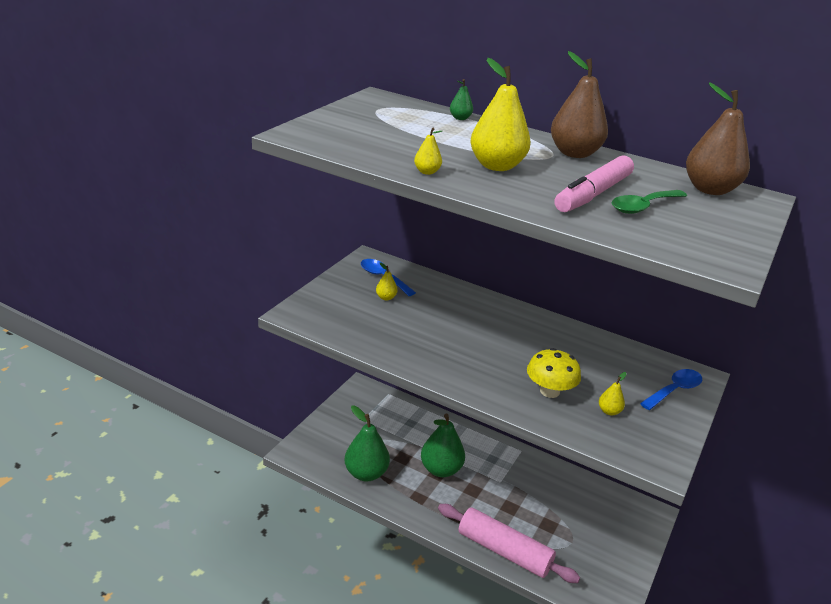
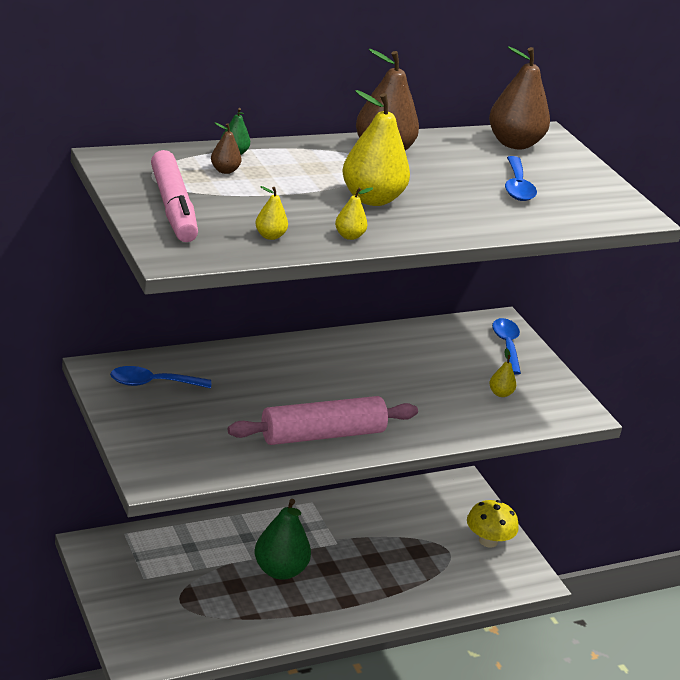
camera: 55 degrees left, 0 degrees up
(366, 473) = (228, 625): green pear -> none
(386, 297) = (193, 403): yellow pear -> yellow pear (270, 236)
(431, 121) = (224, 170): none -> brown pear
(504, 551) = (420, 599): pink rolling pin -> pink rolling pin (322, 434)
(549, 391) = (445, 405): yellow mushroom -> yellow mushroom (488, 541)
(593, 194) = (474, 192): pink marker -> pink marker (173, 207)
(643, 207) = (517, 187): green spoon -> blue spoon

